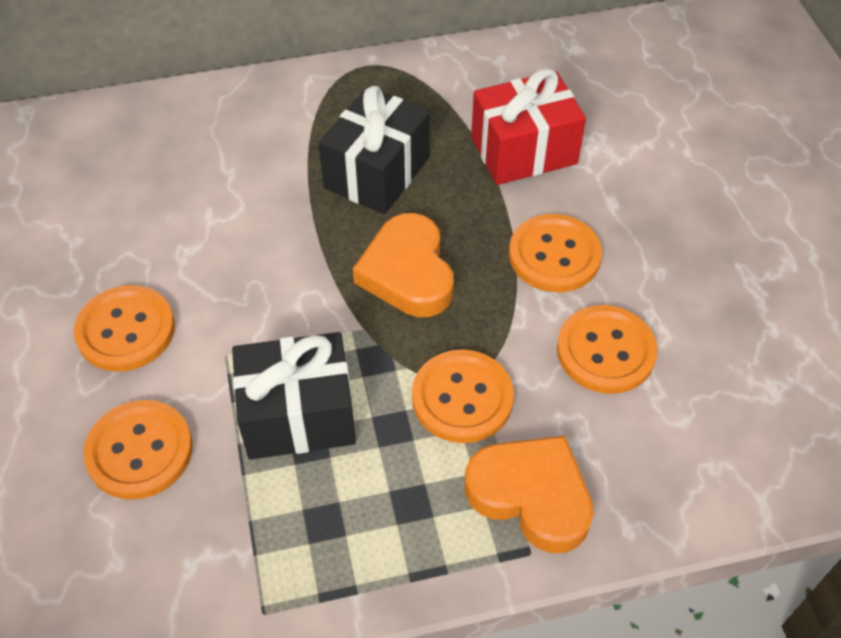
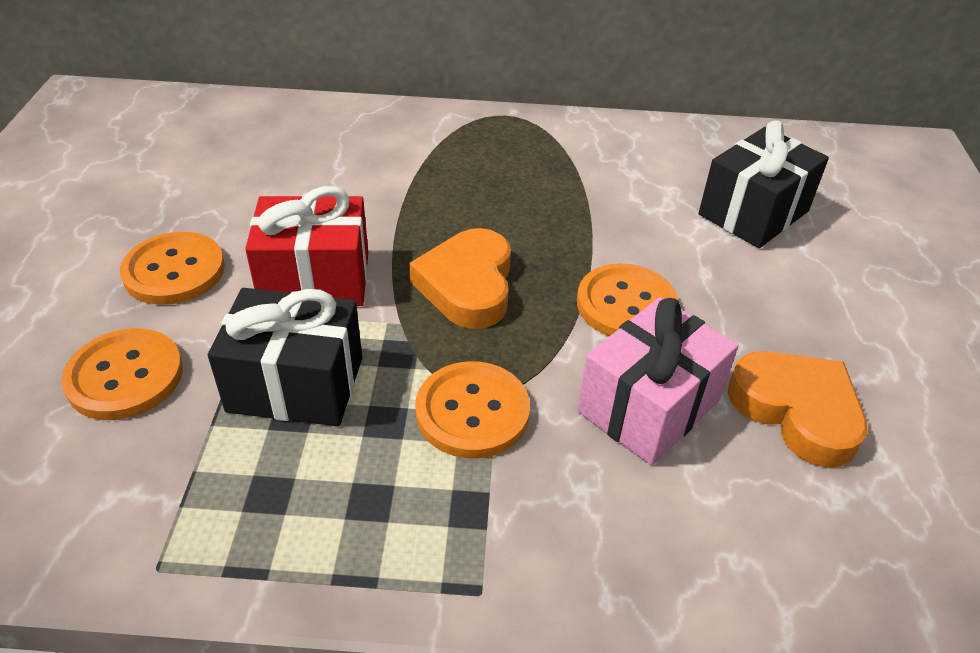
camera: 15 degrees right, 10 degrees down
(377, 173) = (476, 197): black gift -> black gift (753, 213)
(523, 150) = (629, 209): red gift -> red gift (315, 279)
(531, 495) = (507, 531): orange heart -> orange heart (797, 411)
(605, 351) = (648, 406): orange button -> pink gift

